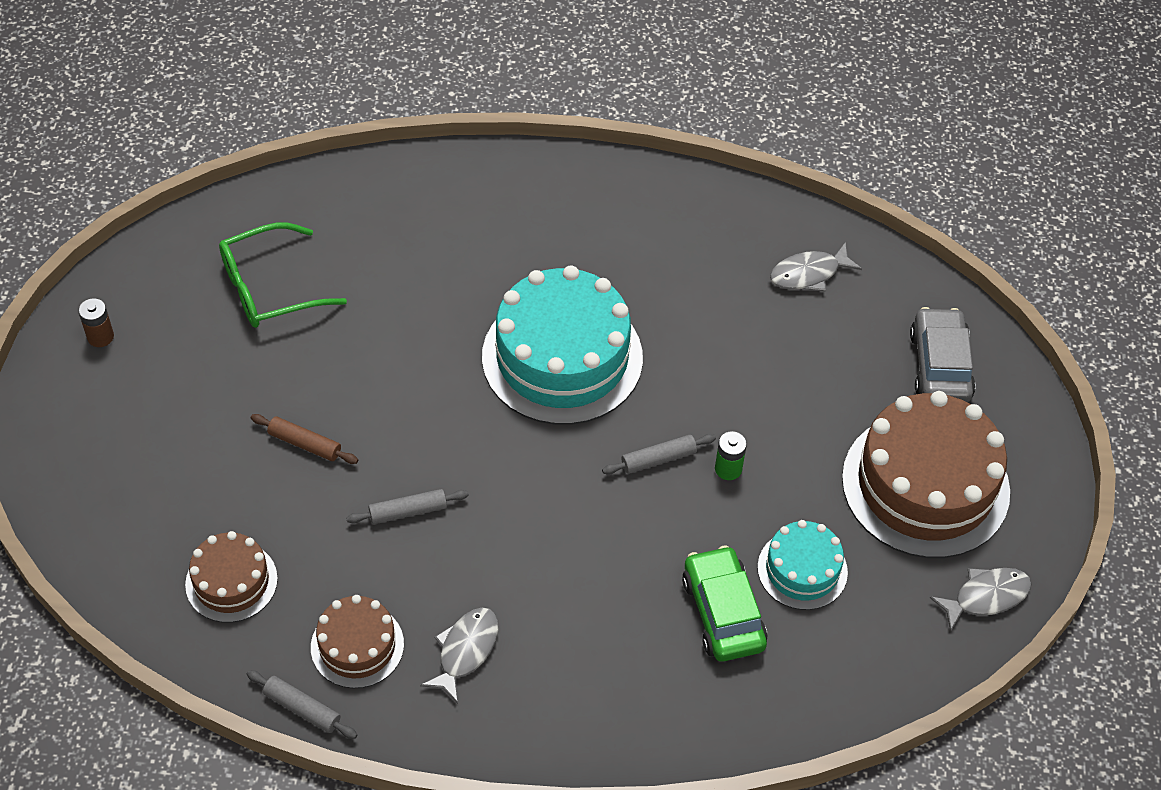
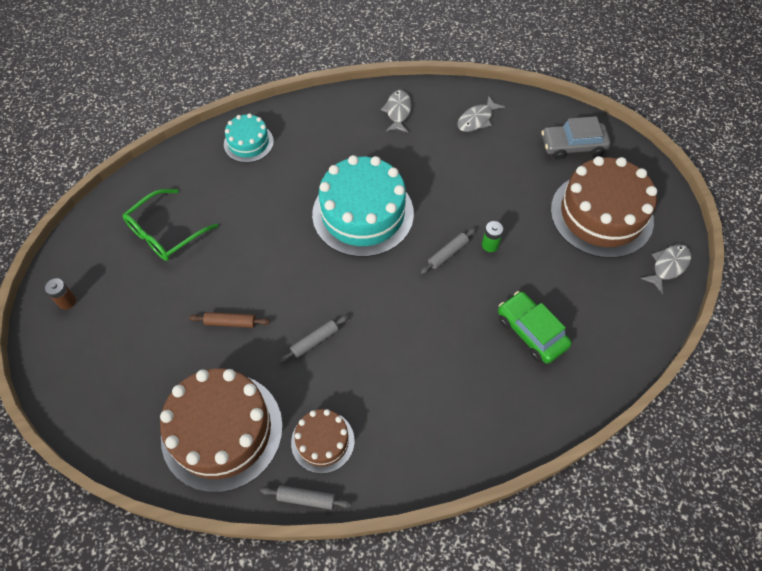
camera: 20 degrees left, 5 degrees up
(231, 581) = (222, 431): brown cake -> brown cake, size x1.92
(465, 651) = (392, 417): grey fish -> grey fish (398, 112)
(802, 569) = (562, 289): turquoise cake -> turquoise cake (248, 143)
(940, 365) = (573, 146): grey car -> grey car turned 75 degrees counterclockwise

